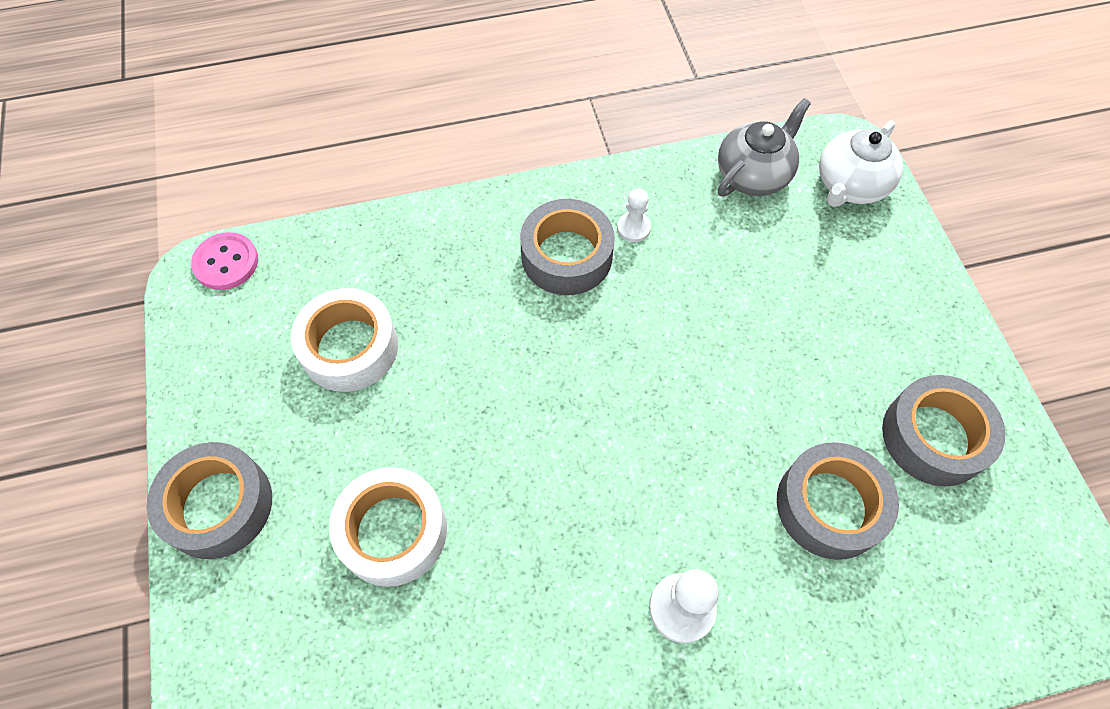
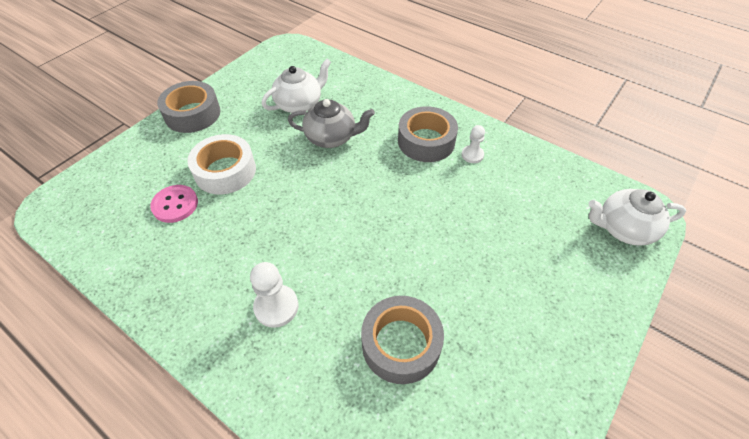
camera: 50 degrees right, 10 degrees down
(226, 262) = (301, 49): pink button -> pink button (175, 205)
(349, 347) = (299, 104): white tape -> white teapot
(753, 175) = (569, 182): grey teapot -> grey teapot (331, 138)
(934, 437) = (505, 377): grey tape -> none

